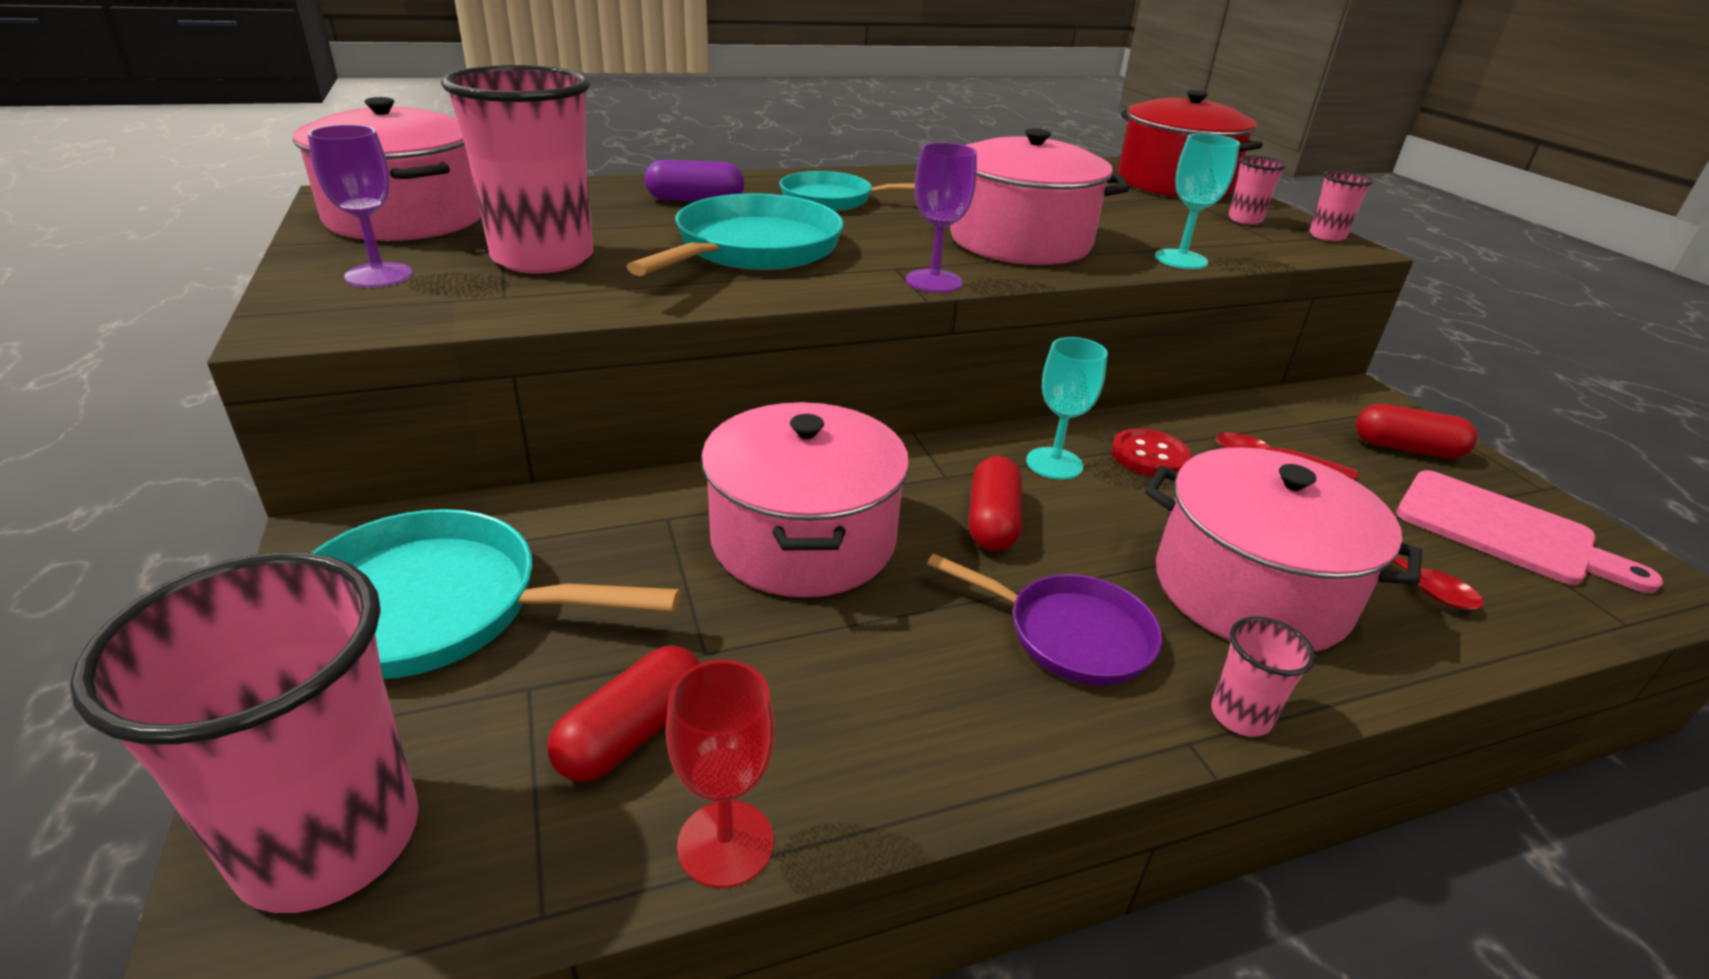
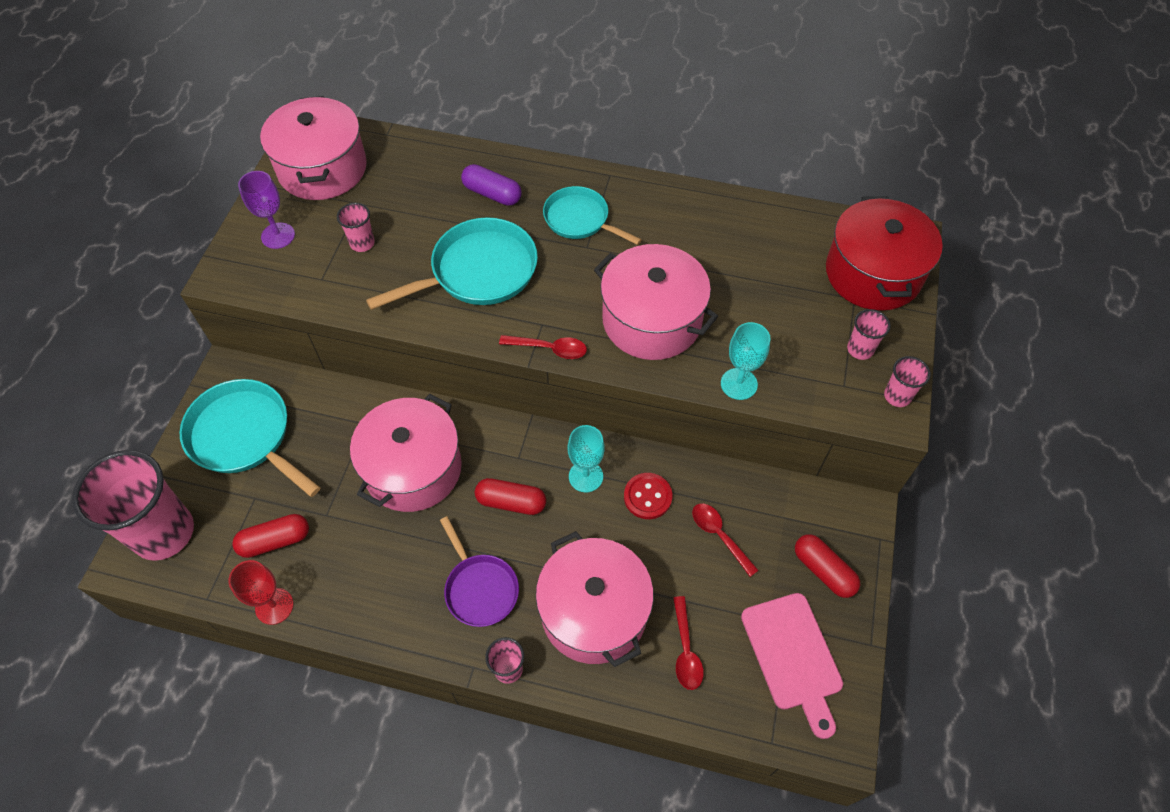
camera: 35 degrees right, 25 degrees up
(543, 258) = (362, 243): pink cup -> pink cup, size x0.43
(934, 281) = (549, 349): purple goblet -> red spoon
(992, 521) = (511, 502): red capsule -> red capsule turned 60 degrees clockwise

